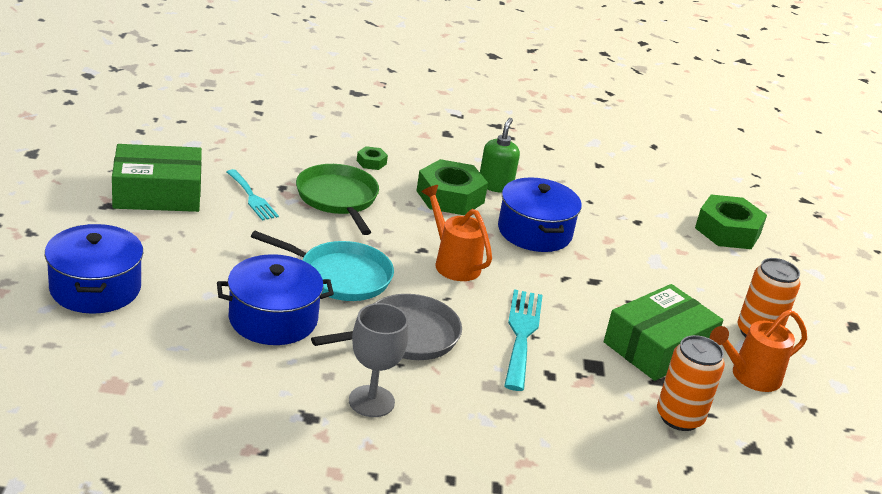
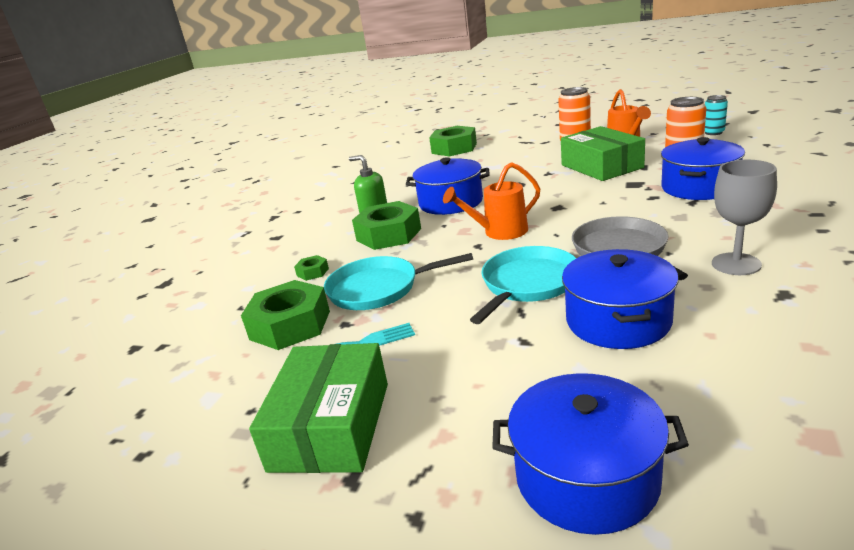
camera: 65 degrees left, 5 degrees down
(282, 162) = (290, 325): none -> green nut
(338, 198) = (378, 289): green pan -> turquoise pan
(521, 334) = (602, 206): turquoise fork -> none
(582, 414) = (699, 187): none -> blue pot
(820, 469) = (713, 132): none -> turquoise can

